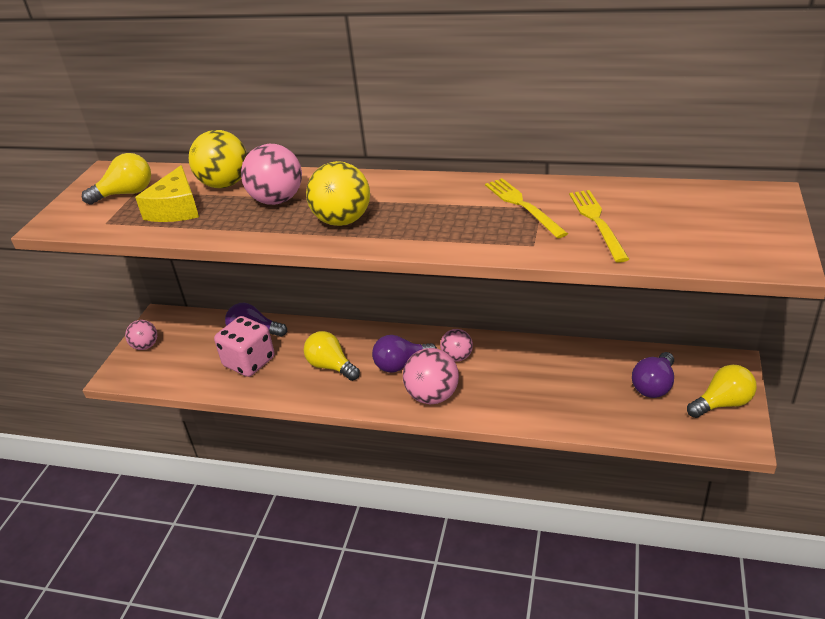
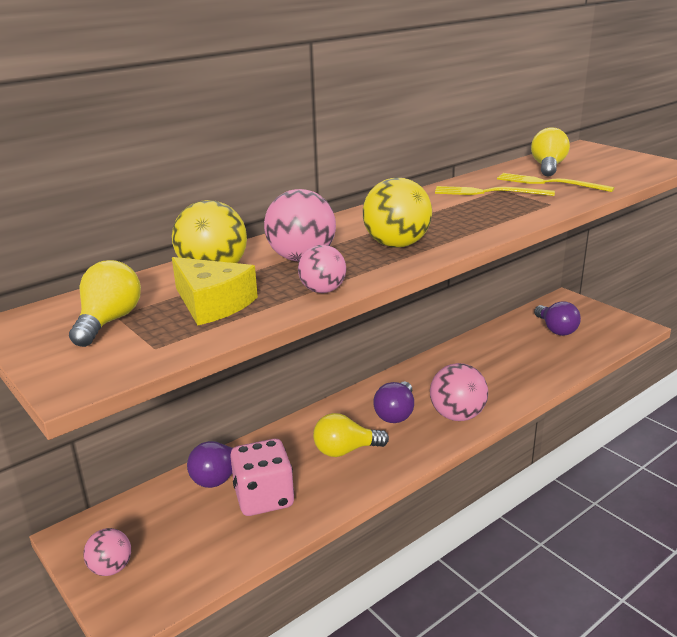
camera: 55 degrees left, 10 degrees down
(457, 357) = (423, 385): pink ball -> pink ball (323, 290)
(722, 403) = (599, 318): yellow light bulb -> yellow light bulb (548, 167)

